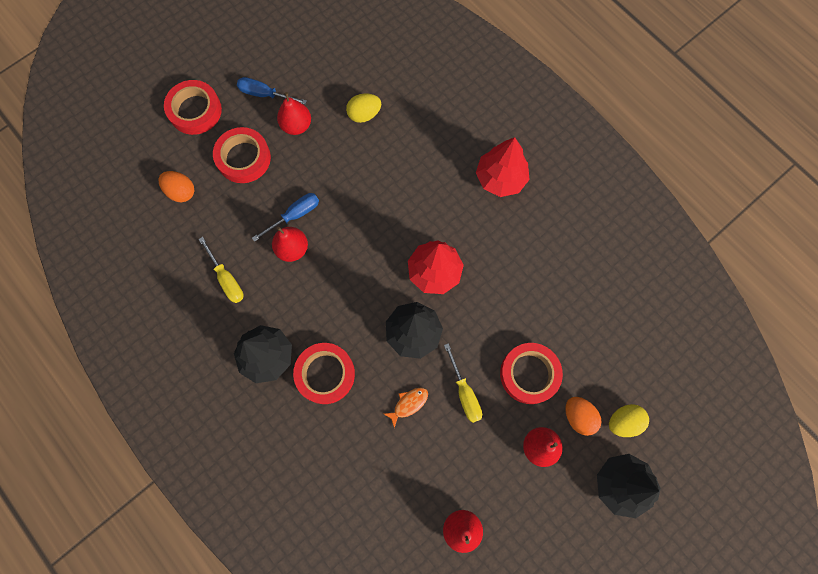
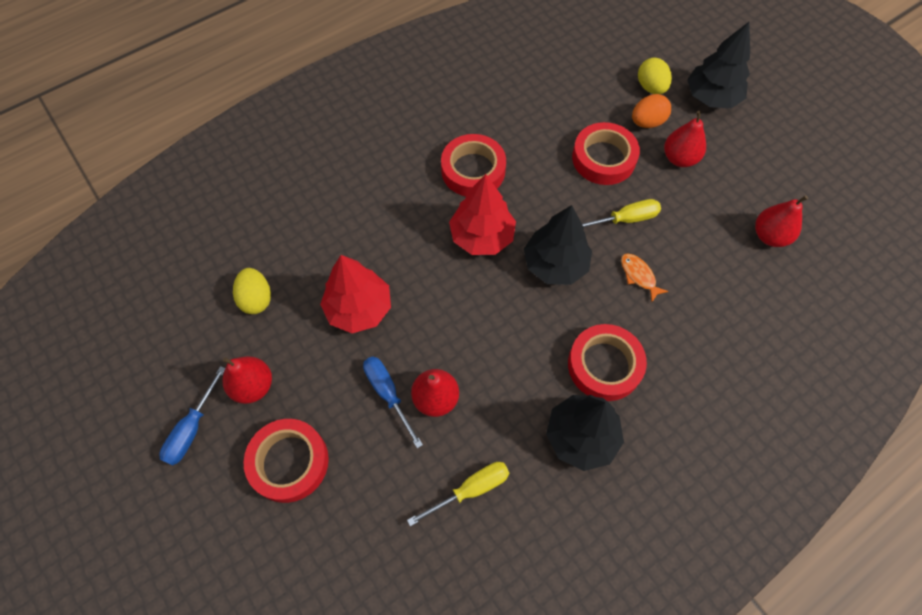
camera: 85 degrees left, 10 degrees down
(181, 192) = (326, 559): orange egg -> none
(195, 111) = (192, 537): red tape -> red tape (473, 170)
(500, 178) = (373, 160): red tree -> red tree (359, 308)

